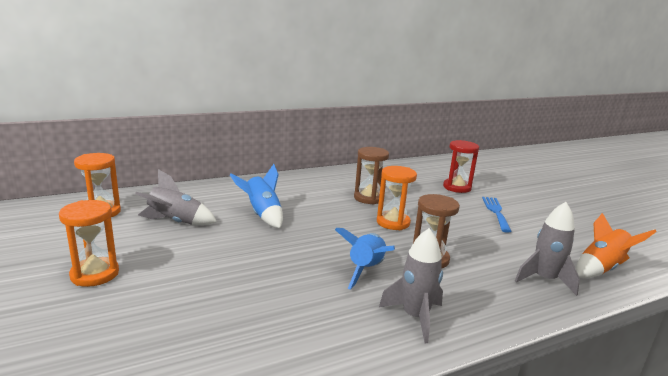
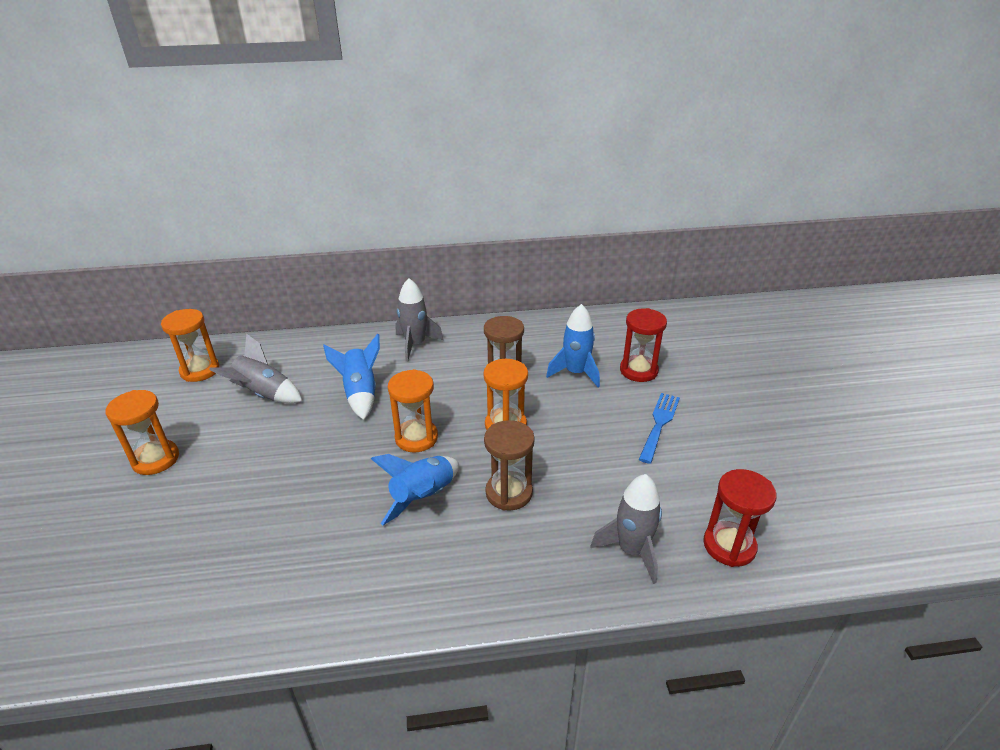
camera: 20 degrees right, 15 degrees up
(330, 236) = (416, 438): none -> orange hourglass
(415, 317) = (430, 576): grey rocket -> grey rocket (415, 345)
(416, 191) = (575, 373): none -> blue rocket
(601, 268) = (729, 546): orange rocket -> red hourglass

